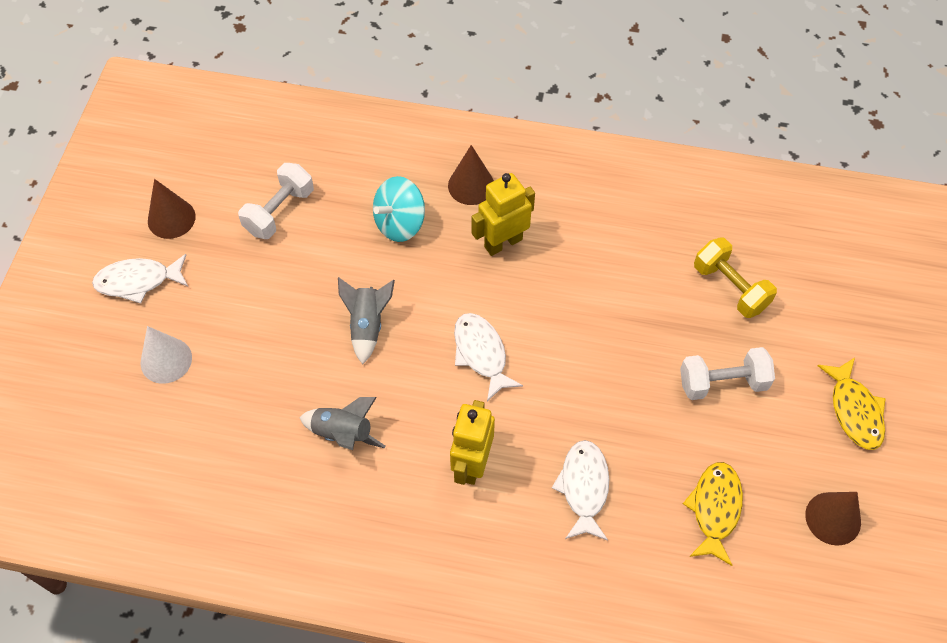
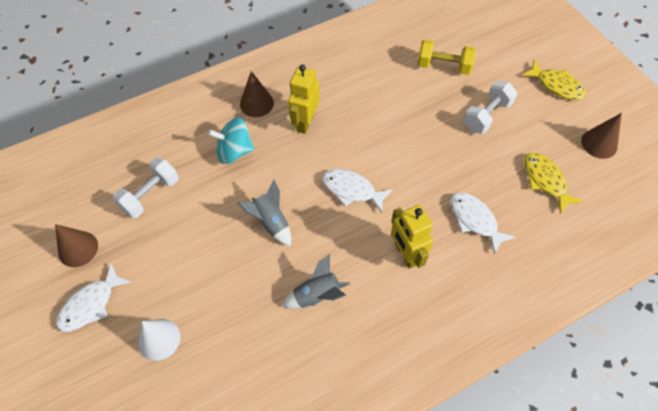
camera: 40 degrees left, 0 degrees up
(279, 211) = (150, 195): white dumbbell -> white dumbbell turned 45 degrees clockwise
(400, 223) = (234, 151): turquoise spinning top -> turquoise spinning top turned 75 degrees clockwise

